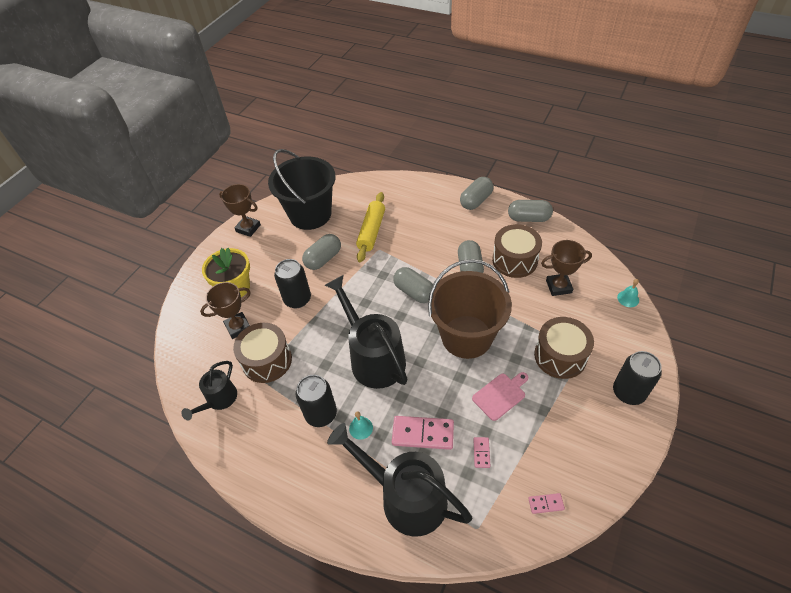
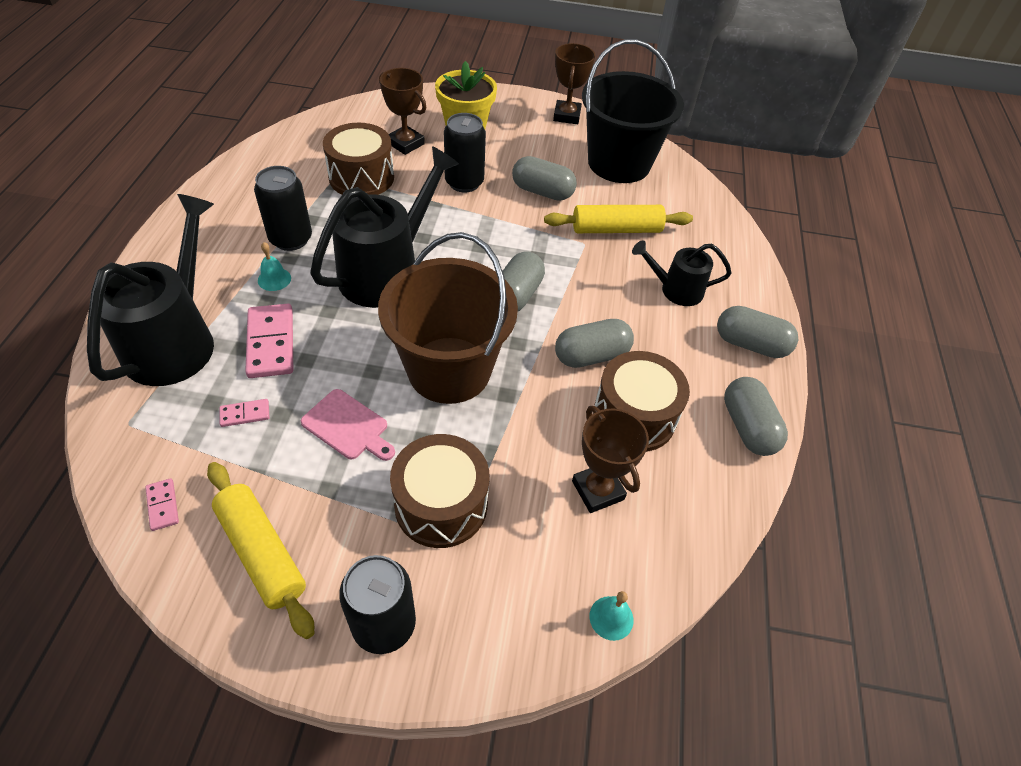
camera: 65 degrees right, 0 degrees up
(219, 400) = (299, 153): black watering can -> black watering can (675, 290)
(583, 448) = (261, 552): none -> yellow rolling pin

